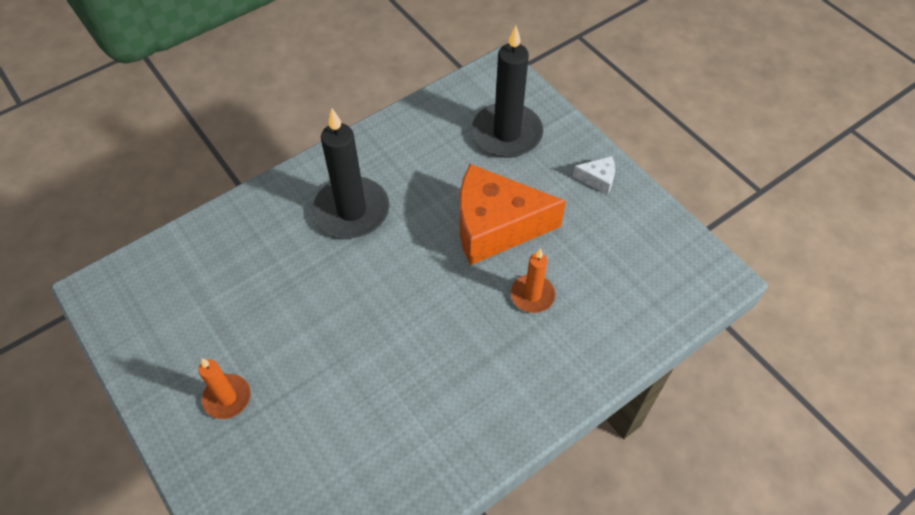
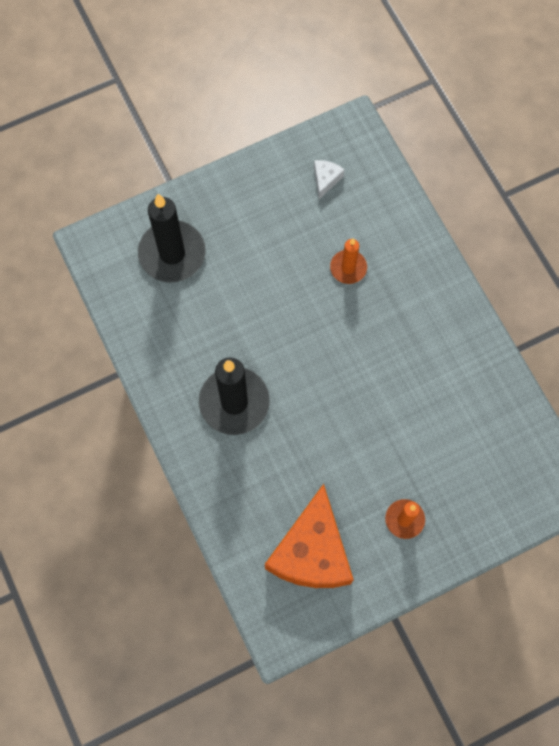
camera: 80 degrees left, 15 degrees up
(495, 226) = (274, 283): orange cheese -> orange cheese (311, 552)
(598, 179) = (240, 190): white cheese -> white cheese (326, 180)

